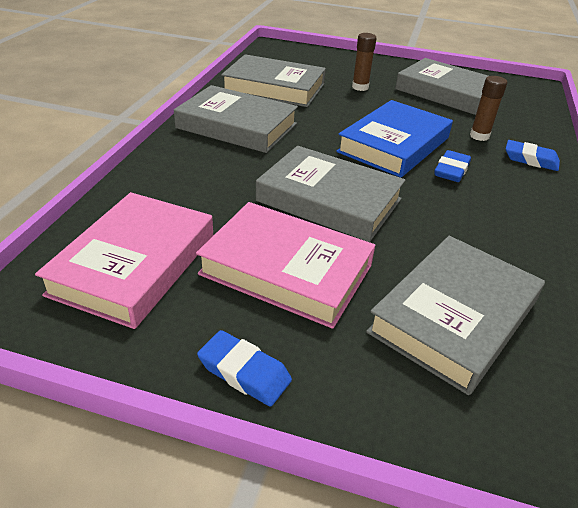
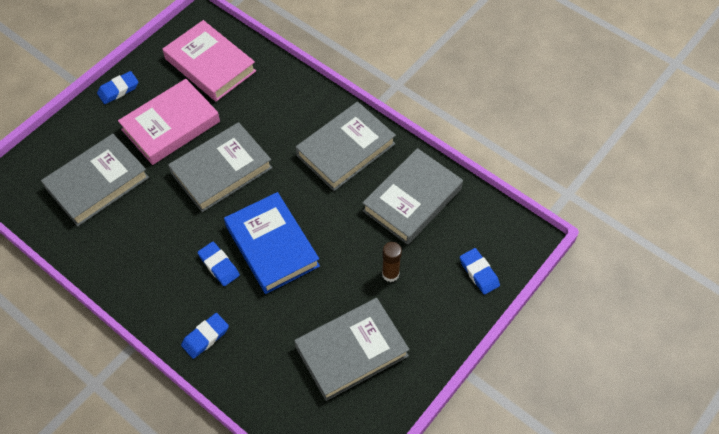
camera: 115 degrees right, 20 degrees up
(322, 58) = (479, 273): none -> blue eraser
(454, 316) = (97, 183): grey book -> grey book turned 75 degrees clockwise
(479, 136) = (258, 322): brown glue stick -> none

